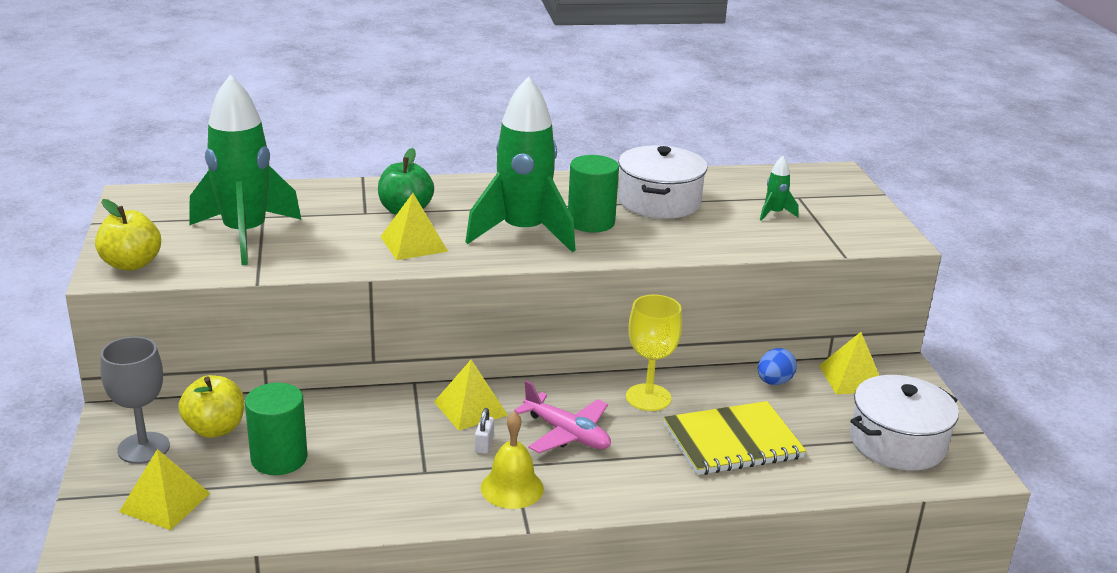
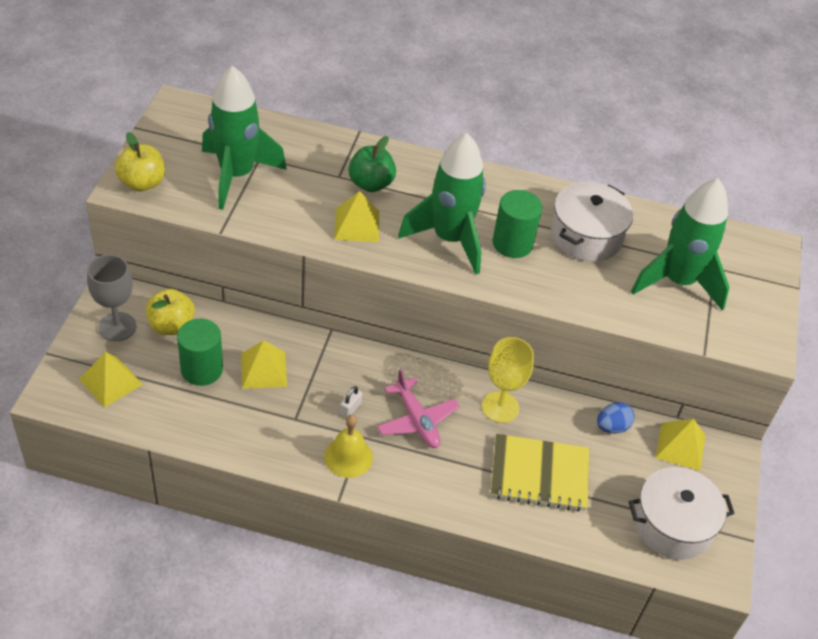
camera: 20 degrees right, 20 degrees up
(470, 408) = (359, 370): yellow pyramid -> yellow pyramid (263, 370)
(774, 213) = (677, 282): green rocket -> green rocket, size x2.47

